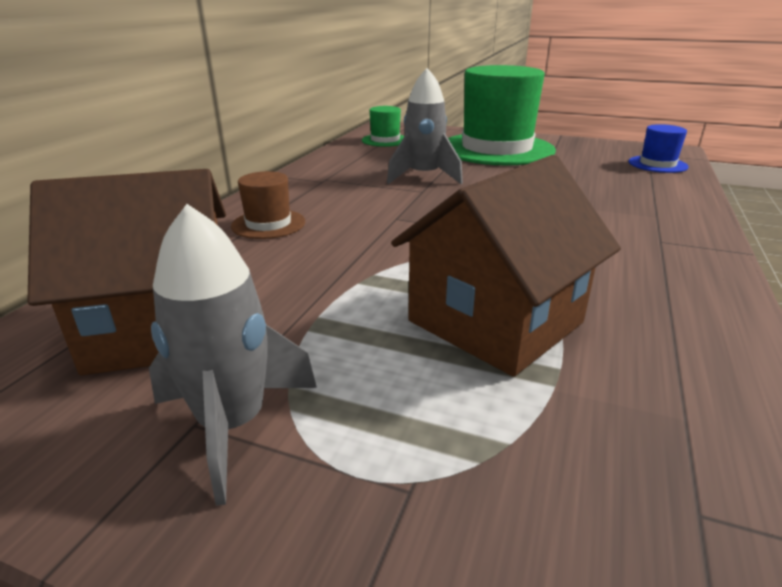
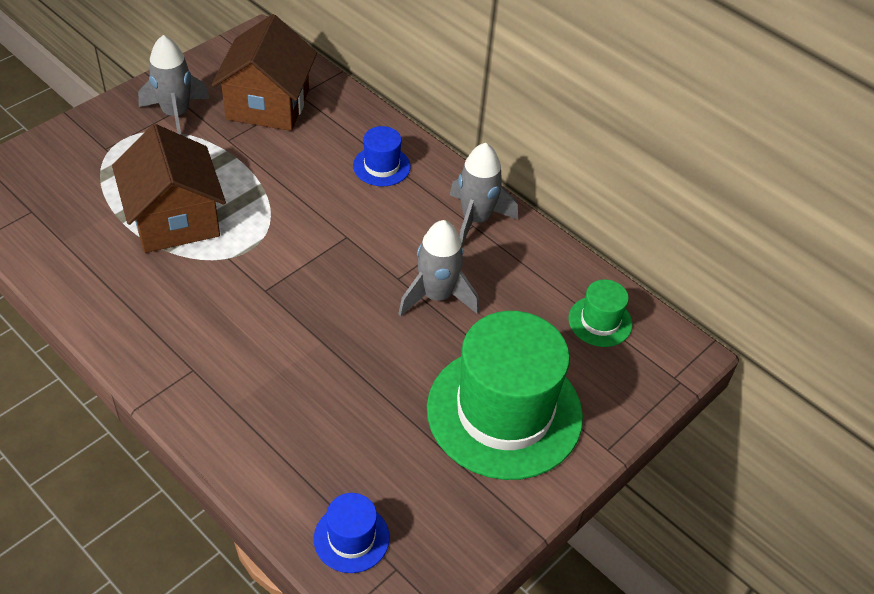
camera: 110 degrees right, 20 degrees up
(268, 224) = (381, 166): brown hat -> blue hat
(317, 179) = (476, 220): none -> grey rocket

